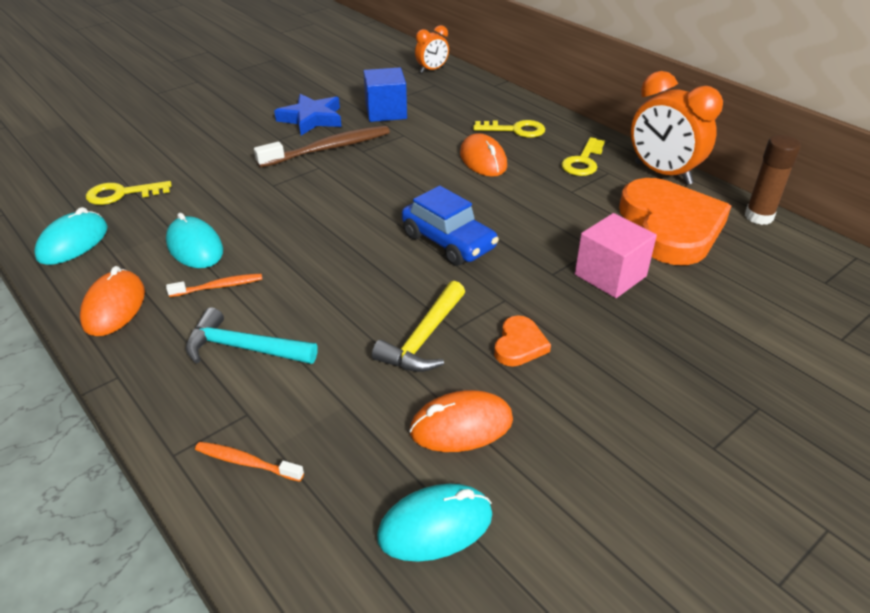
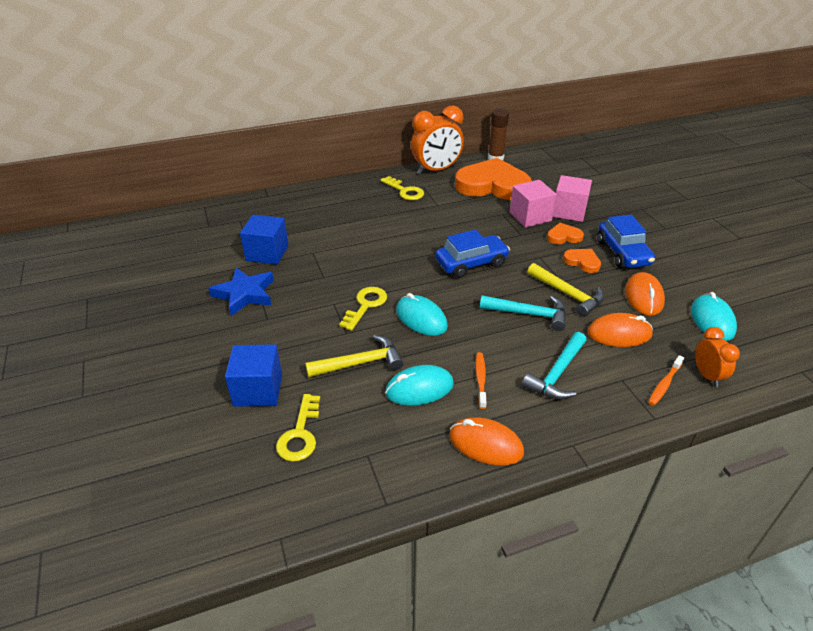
camera: 70 degrees left, 0 degrees up
(73, 243) = (372, 473): turquoise mouse -> turquoise mouse (421, 318)
(176, 160) = (258, 390): none -> blue cube
(227, 203) = (360, 363): none -> yellow hammer
(329, 148) = (307, 293): brown toothbrush -> none
(360, 307) = (529, 314): none -> turquoise hammer
(432, 70) = (212, 216): orange clock -> orange clock (707, 375)
(483, 160) = (377, 226): orange mouse -> orange mouse (619, 334)
(515, 130) = (344, 204): yellow key -> yellow key (366, 305)
(578, 390) = (622, 253): none -> blue car
(579, 317) = (563, 236): none -> orange heart
(662, 314) = (569, 211): none -> pink cube

